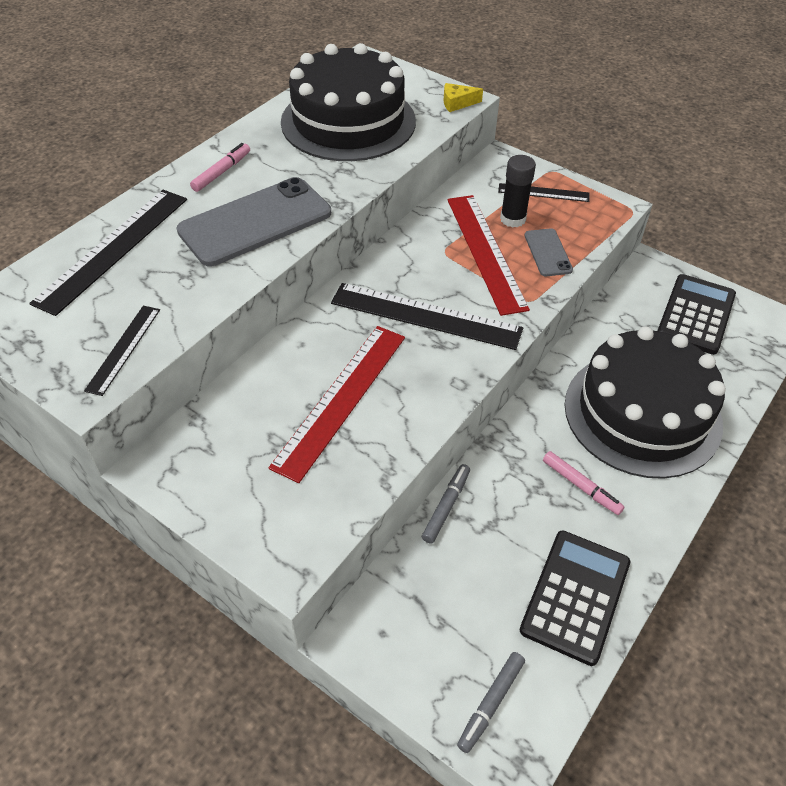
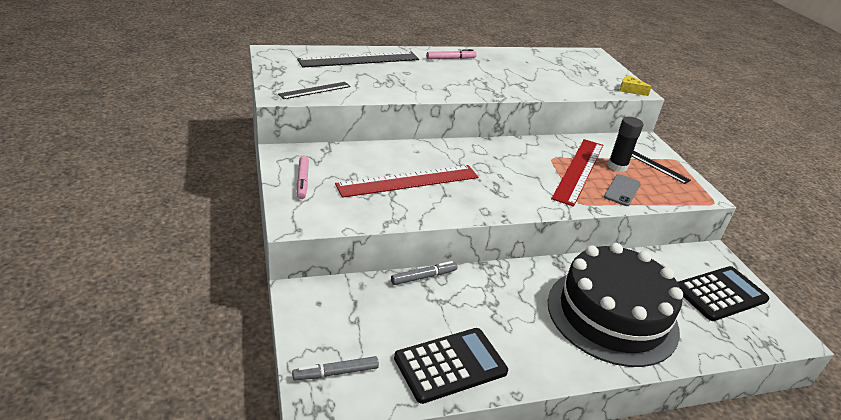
camera: 35 degrees right, 15 degrees down
(255, 222) = (442, 81): grey phone -> none
(348, 121) = (549, 70): black cake -> none
(425, 316) = (503, 176): black ruler -> none
(581, 486) = (521, 321): pink marker -> pink marker (303, 181)

